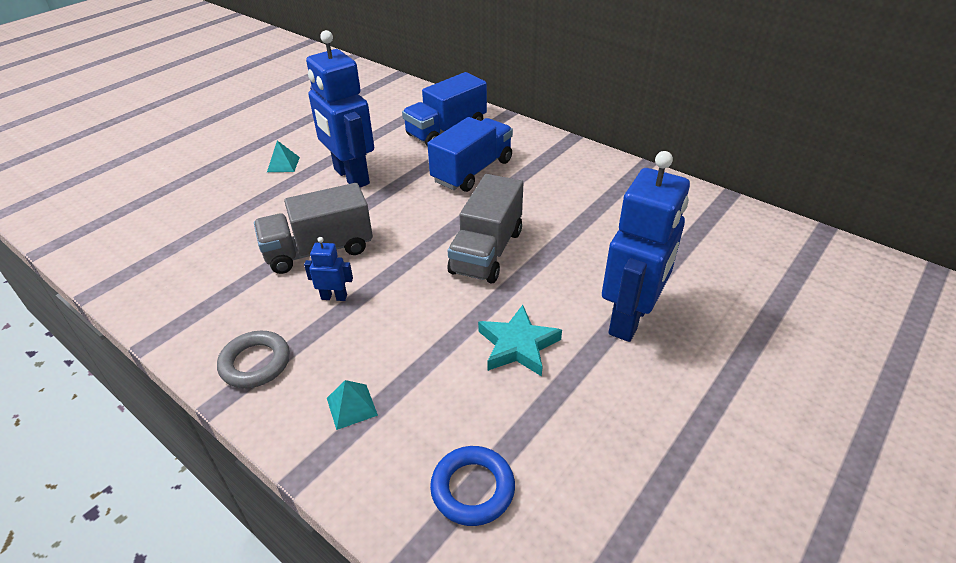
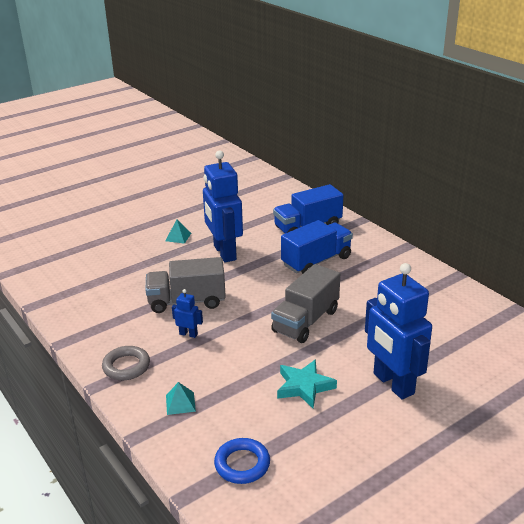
camera: 15 degrees right, 10 degrees down
(630, 319) = (393, 384): blue robot -> blue robot turned 105 degrees clockwise

